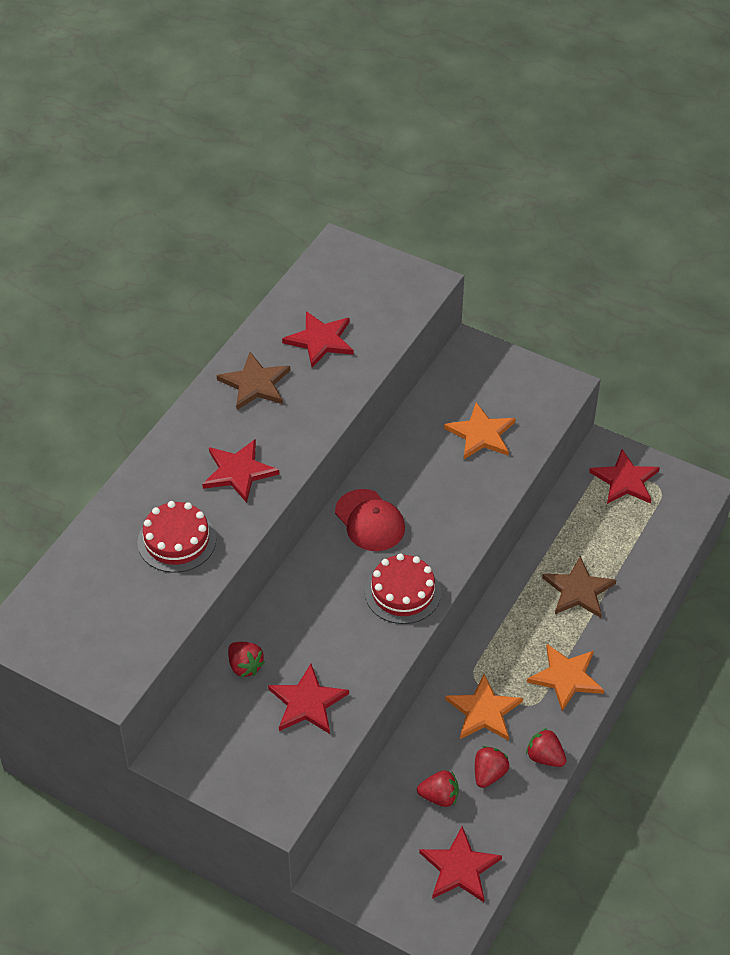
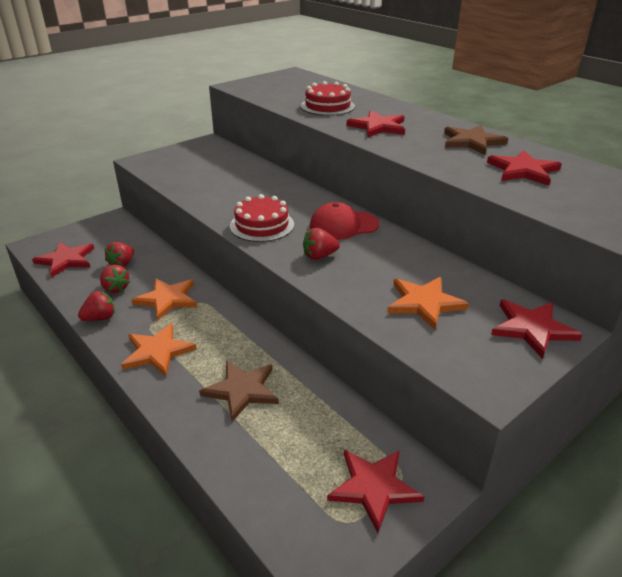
camera: 110 degrees right, 15 degrees down
(245, 666) = (249, 166): red strawberry -> red strawberry (319, 256)
(307, 702) = (203, 178): red star -> red star (532, 328)

